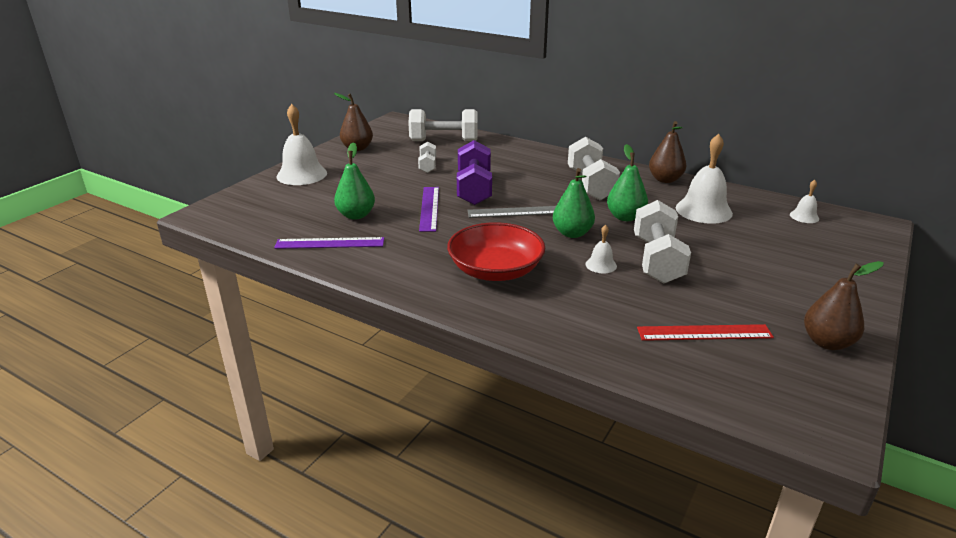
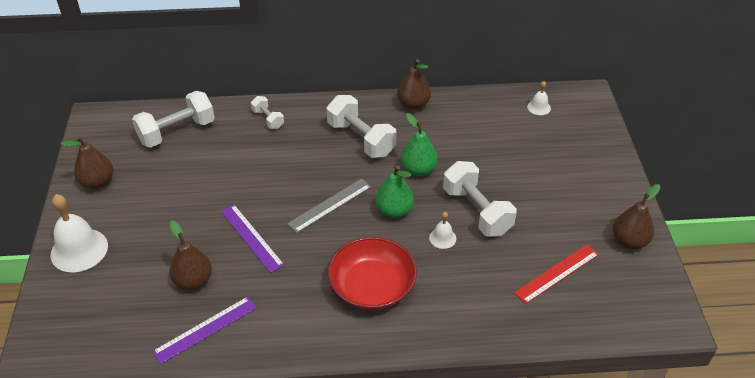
camera: 35 degrees left, 15 degrees up
(356, 215) = (193, 280): green pear -> brown pear
(427, 165) = (195, 177): white dumbbell -> white dumbbell (268, 119)
(474, 189) = (268, 191): purple dumbbell -> none
(703, 210) = (468, 133): white bell -> none

